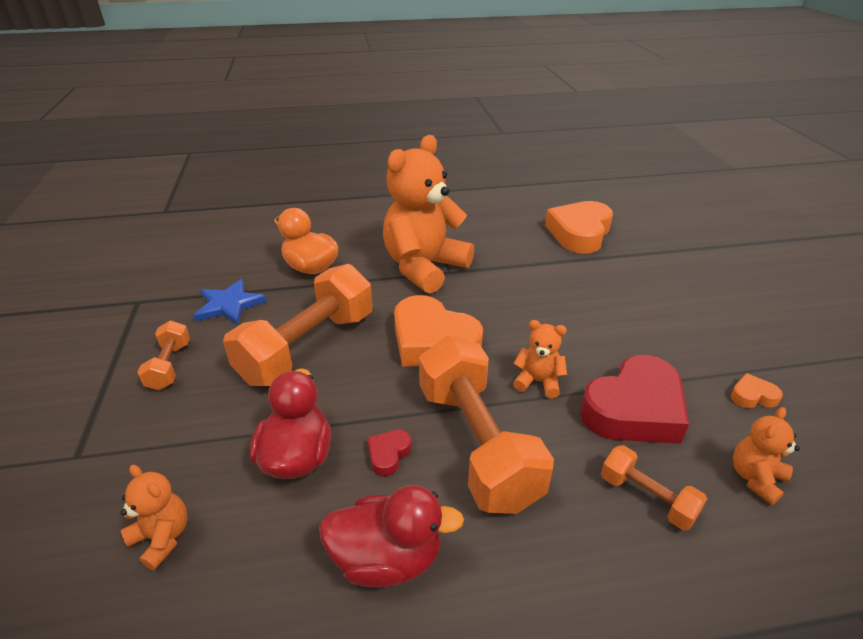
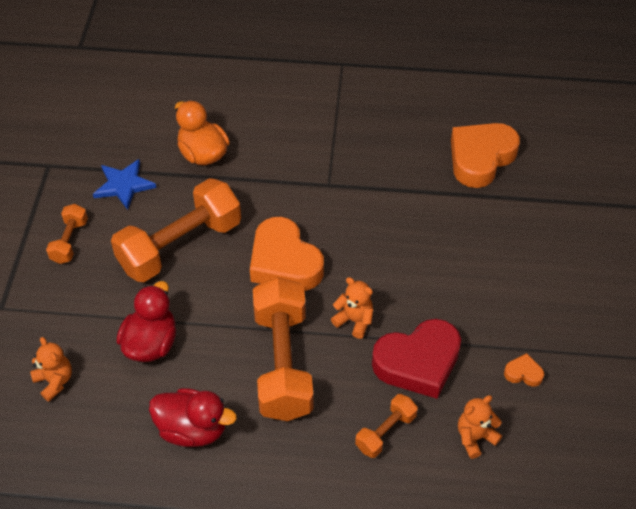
camera: 15 degrees right, 15 degrees up
(388, 454) = (216, 356): red heart -> none
(424, 267) = (307, 175): orange teddy bear -> none
(647, 498) = (385, 432): orange dumbbell -> orange dumbbell turned 75 degrees clockwise

